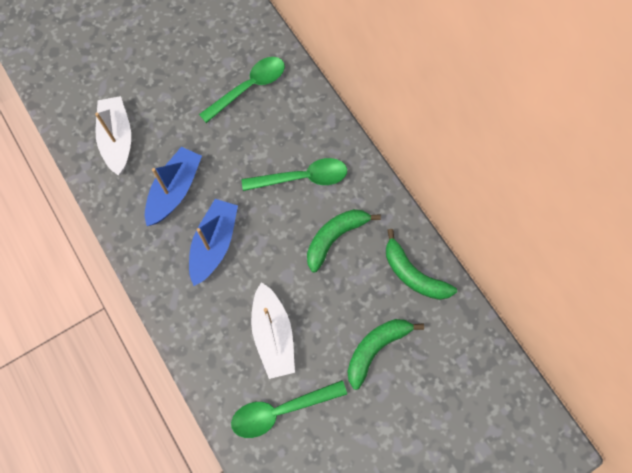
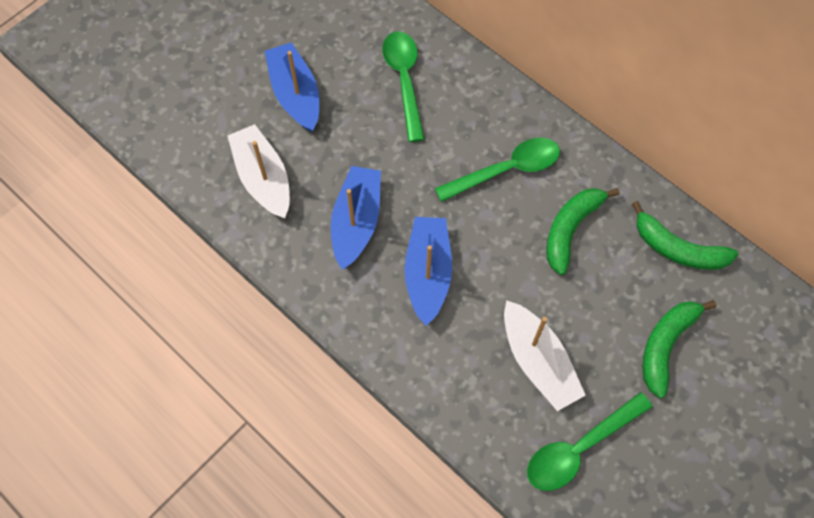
camera: 15 degrees left, 5 degrees down
(163, 79) = (295, 94): none -> blue boat
(249, 88) = (404, 81): green spoon -> green spoon turned 45 degrees counterclockwise

